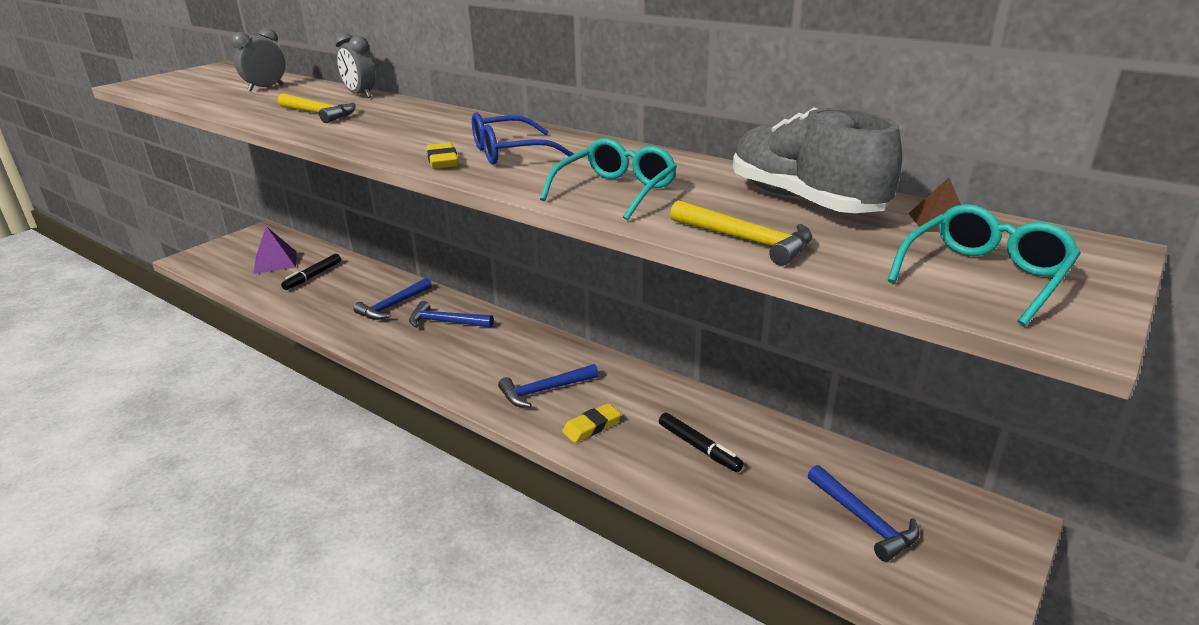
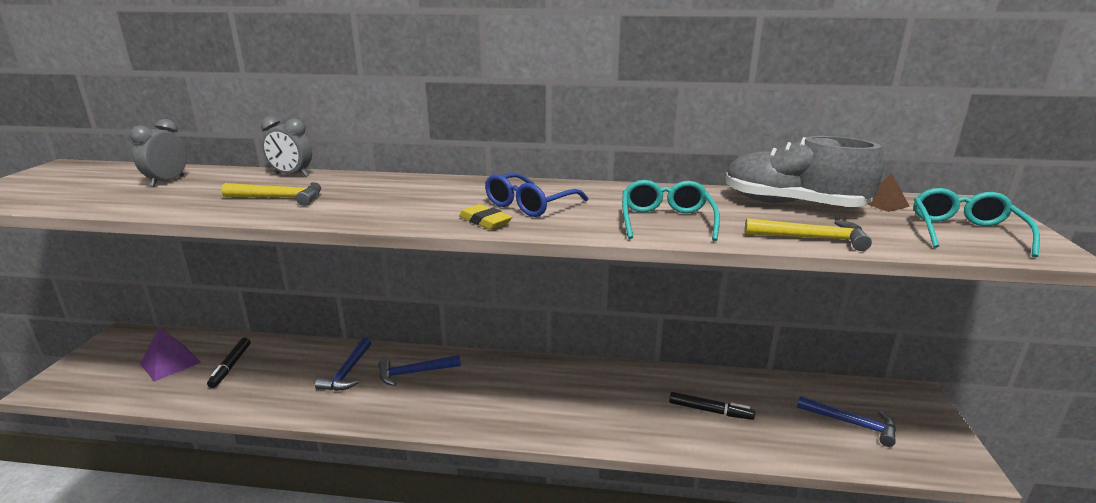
camera: 30 degrees left, 5 degrees down
(544, 391) = (558, 405): blue hammer -> none
(591, 426) = (622, 422): yellow eraser -> none

